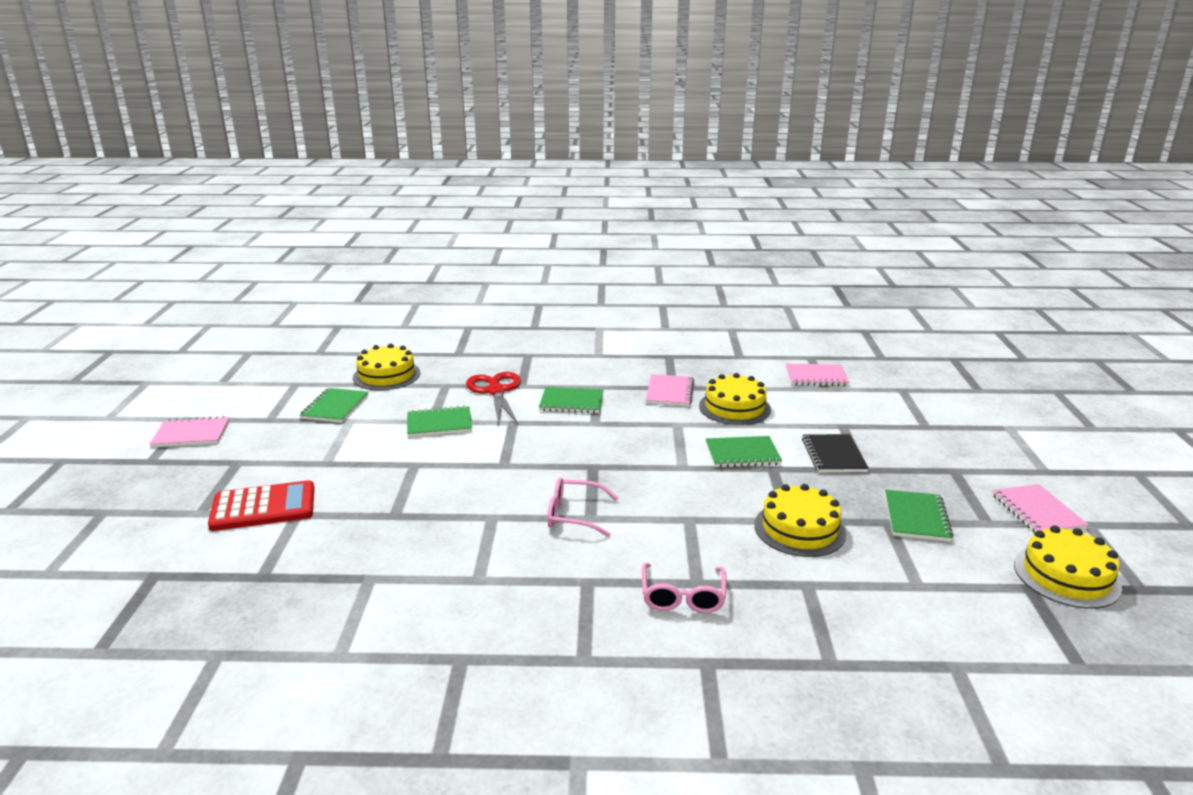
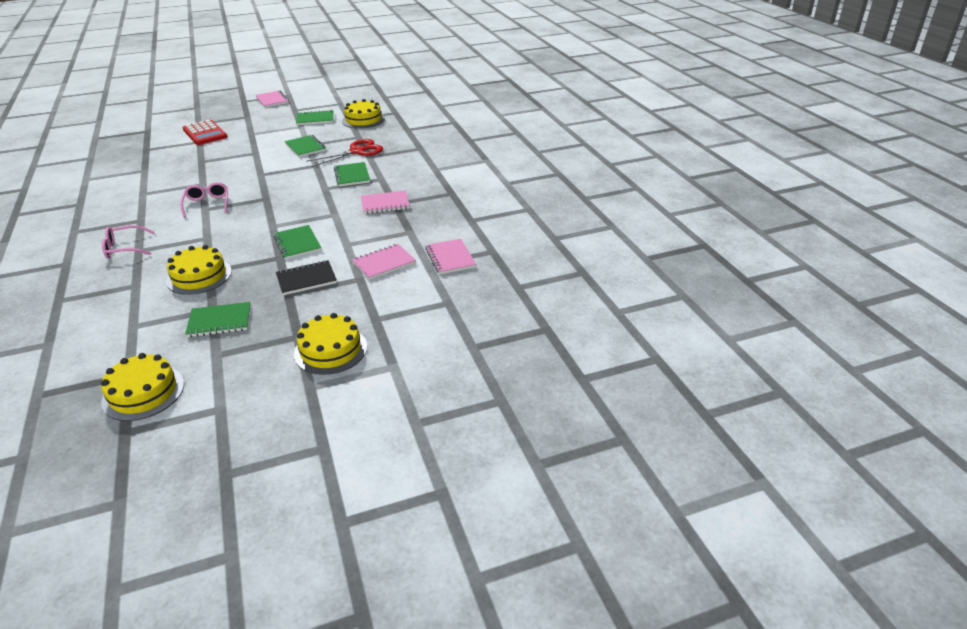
camera: 70 degrees right, 10 degrees up
(734, 407) = (371, 231): yellow cake -> yellow cake (330, 350)
(1037, 512) = (236, 380): pink notebook -> pink notebook (384, 263)

